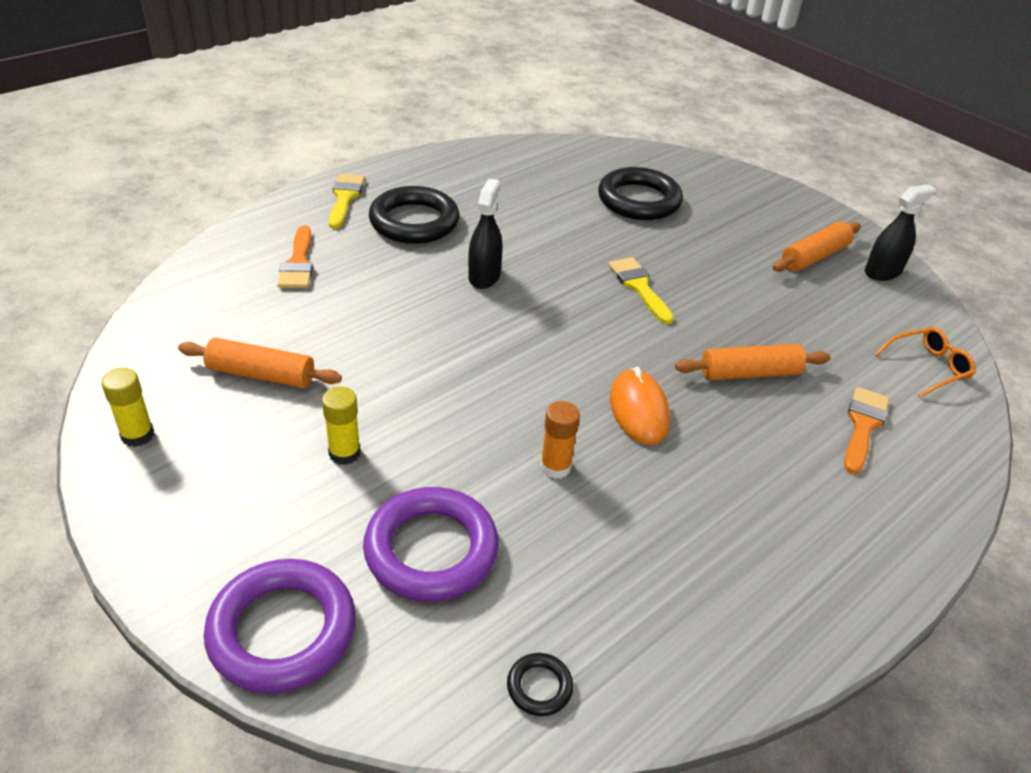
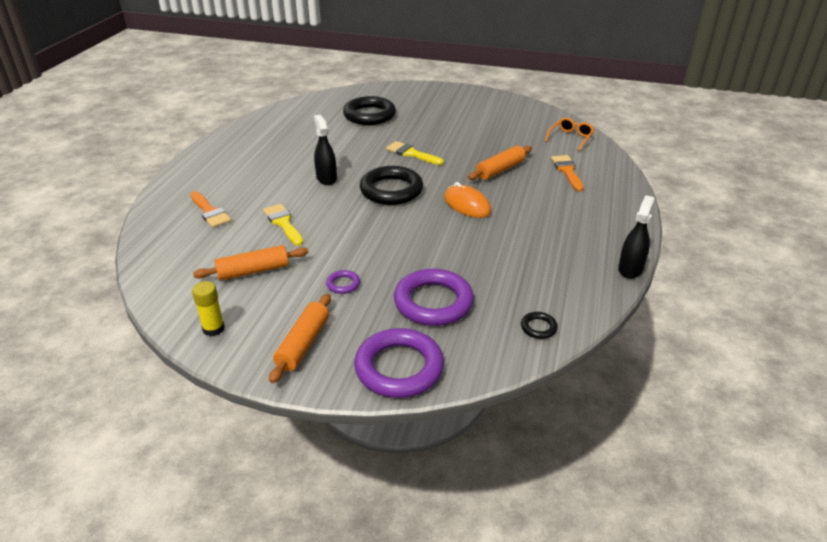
camera: 30 degrees left, 5 degrees down
(344, 453) = (343, 284): yellow glue stick -> purple ring
(345, 198) = (199, 170): yellow brush -> yellow brush (283, 223)
(414, 222) = (256, 167): black ring -> black ring (391, 190)
(555, 466) = (454, 243): orange glue stick -> none
(814, 257) = (479, 111): orange rolling pin -> orange rolling pin (303, 344)
(882, 272) = (515, 107): black spray bottle -> black spray bottle (630, 269)

